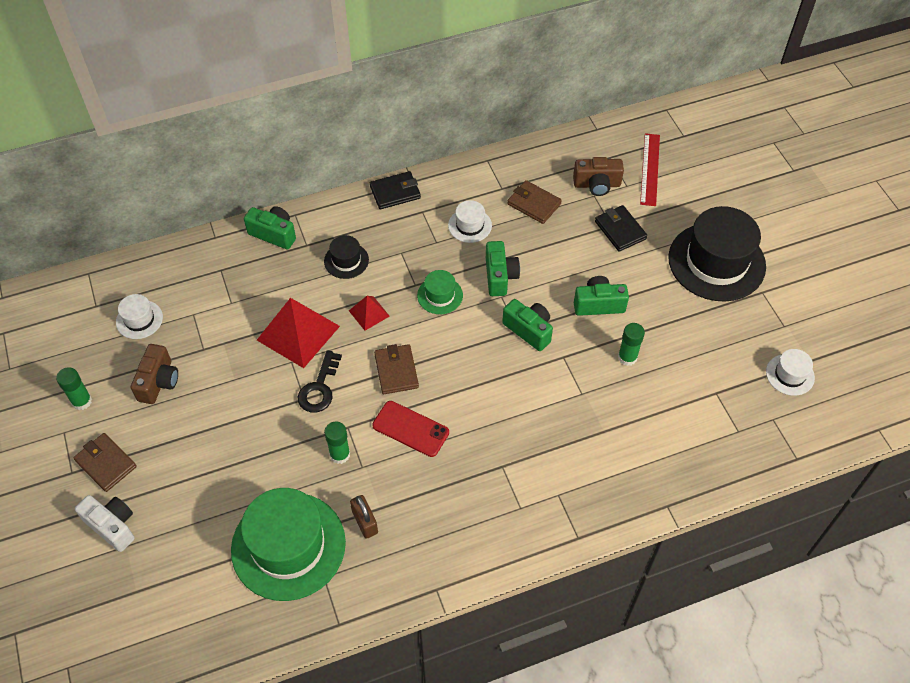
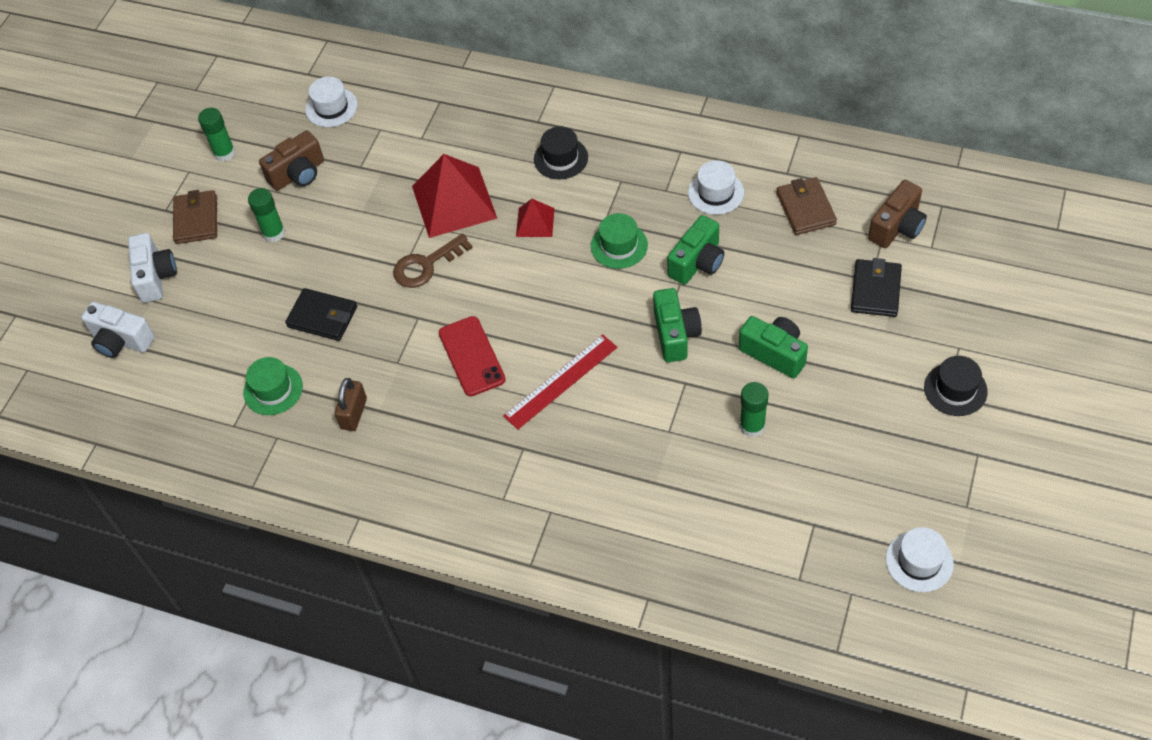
camera: 45 degrees right, 0 degrees up
(130, 591) = (121, 341): none -> white camera
(273, 234) = (517, 94): green camera -> none
(288, 546) = (273, 389): green hat -> green hat, size x0.46
(319, 388) = (426, 265): black key -> brown key
(340, 454) = (388, 338): green glue stick -> green glue stick (274, 233)
(395, 192) = (671, 116): black wallet -> black wallet (322, 317)
(396, 371) = (509, 293): brown wallet -> none
(597, 185) = (897, 227): brown camera -> brown camera turned 90 degrees counterclockwise
(649, 169) = (977, 244): red ruler -> red ruler (560, 381)
(716, 262) = (955, 389): black hat -> black hat, size x0.46

